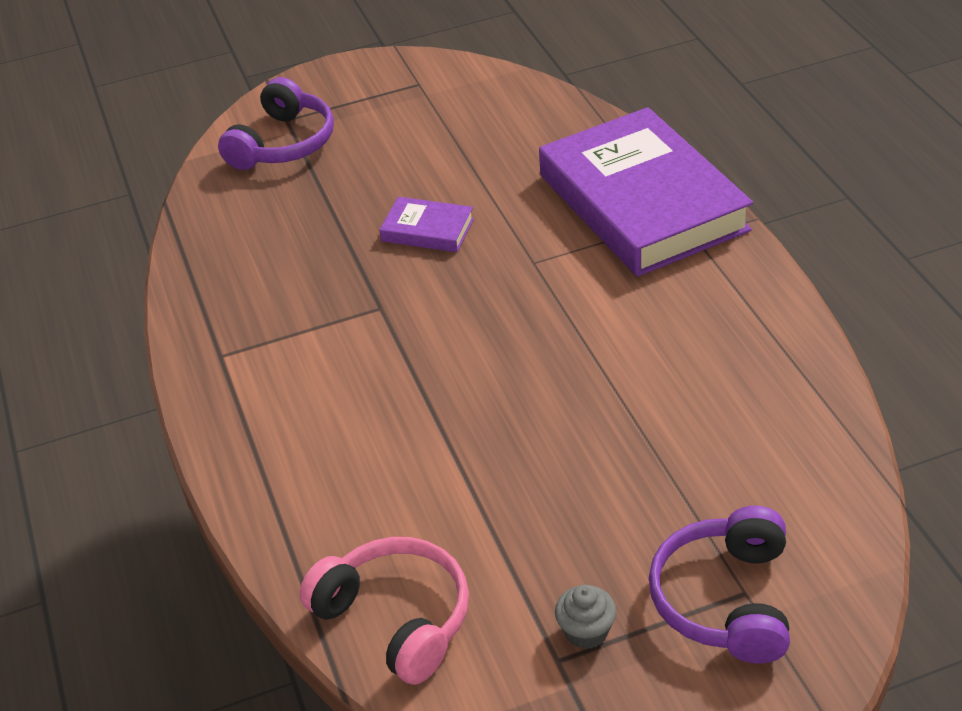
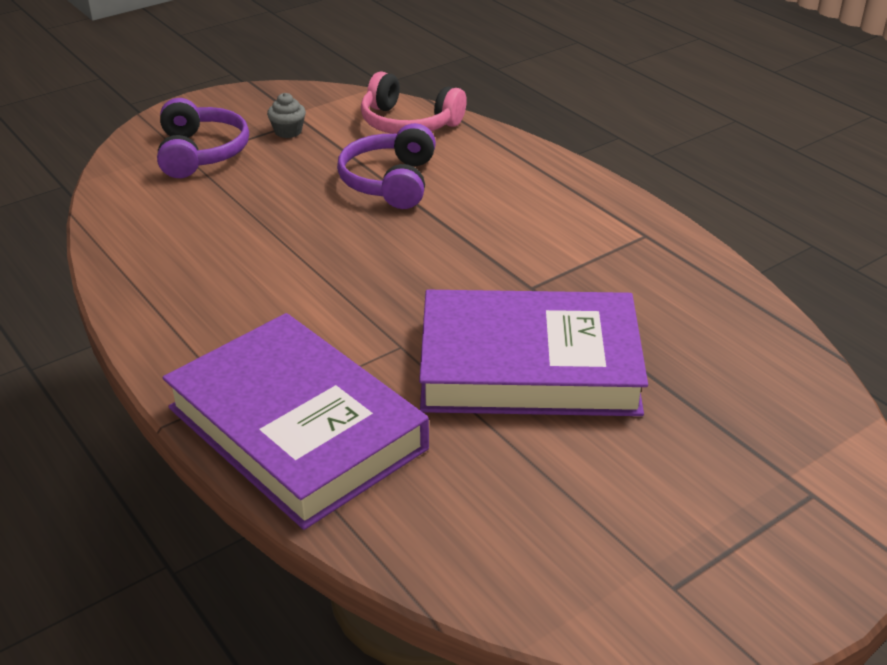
camera: 160 degrees right, 5 degrees down
(283, 143) = (781, 454): purple headphones -> purple headphones (390, 182)
(427, 230) = (529, 365): purple book -> purple book, size x2.38

